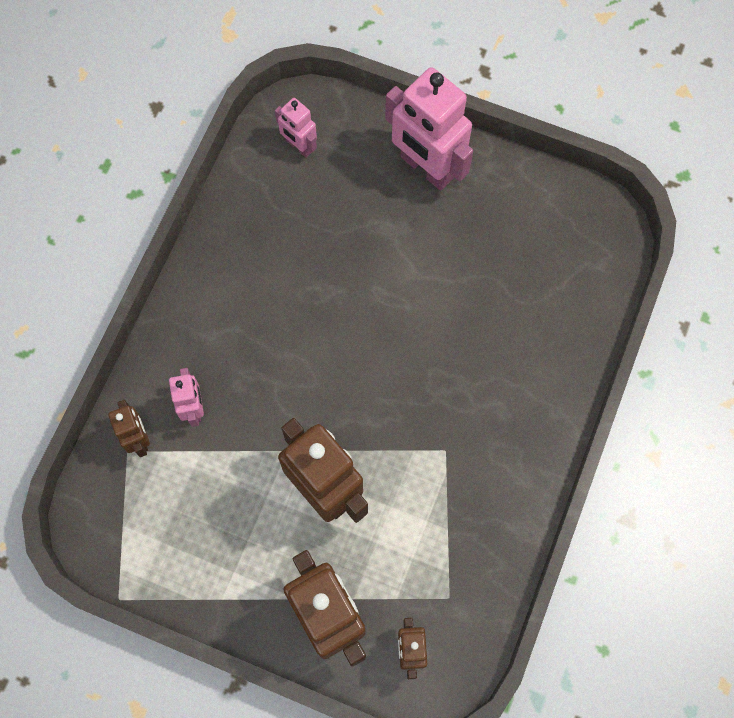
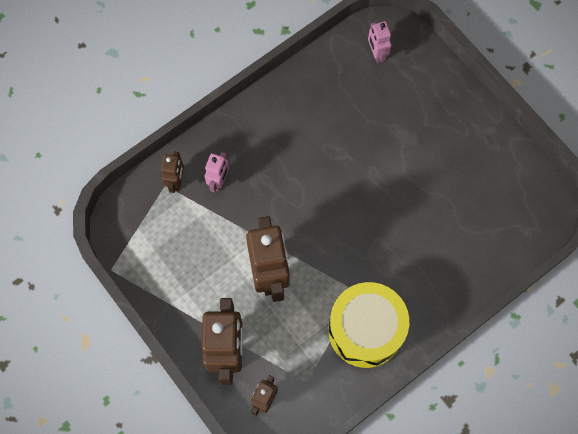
camera: 30 degrees right, 0 degrees up
(426, 168) = (450, 110): pink robot -> none
(482, 491) = (365, 330): none -> yellow drum

